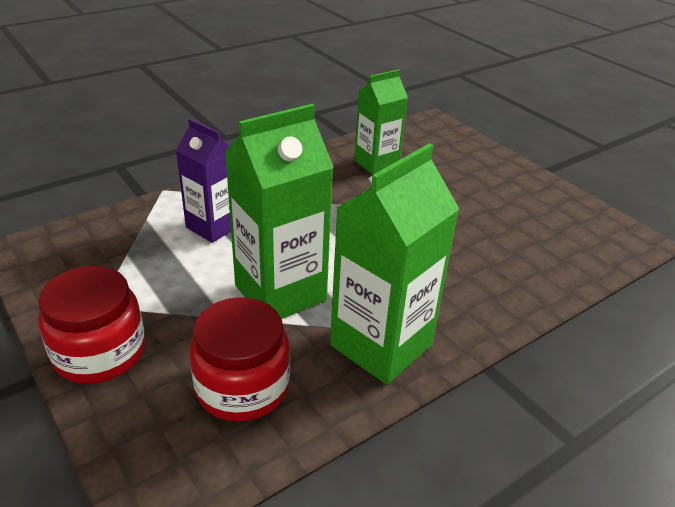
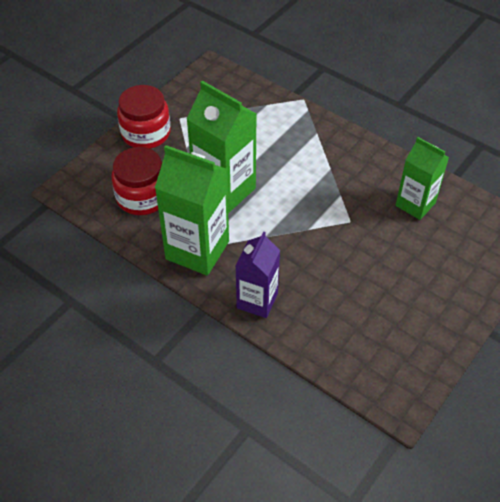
camera: 75 degrees right, 15 degrees up
(213, 226) = (275, 138): purple carton -> purple carton (257, 301)

